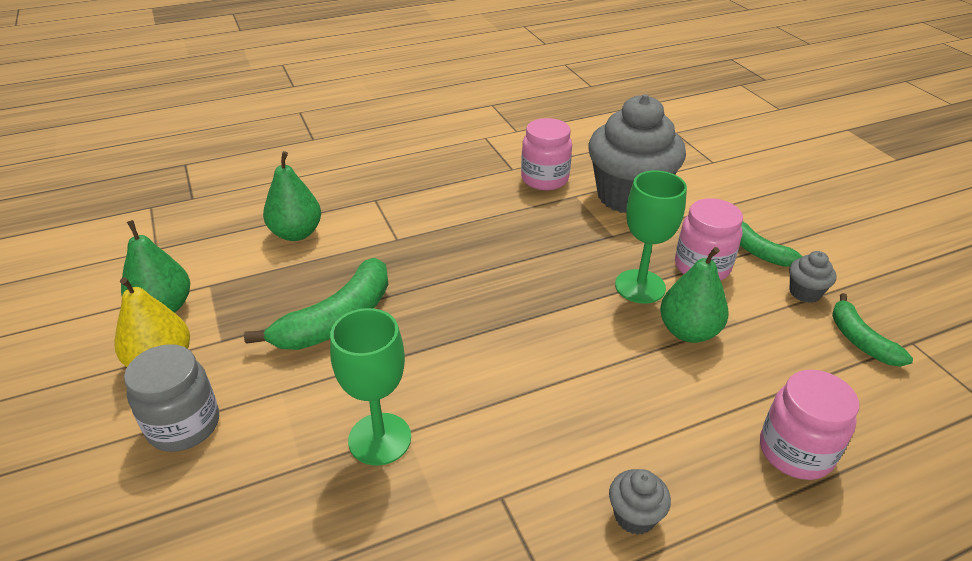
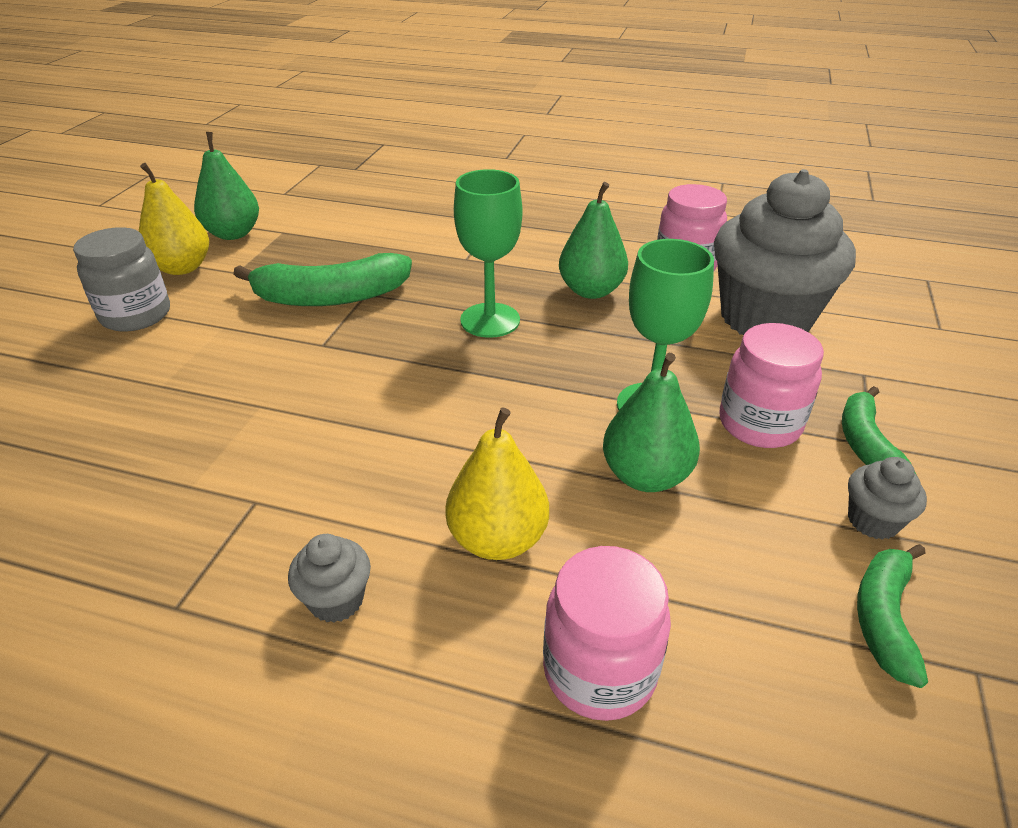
camera: 40 degrees right, 0 degrees up
(296, 233) = (392, 221): green pear -> green pear (591, 291)
(380, 439) = (235, 399): green goblet -> green goblet (490, 320)
(667, 418) = (498, 539): none -> yellow pear

